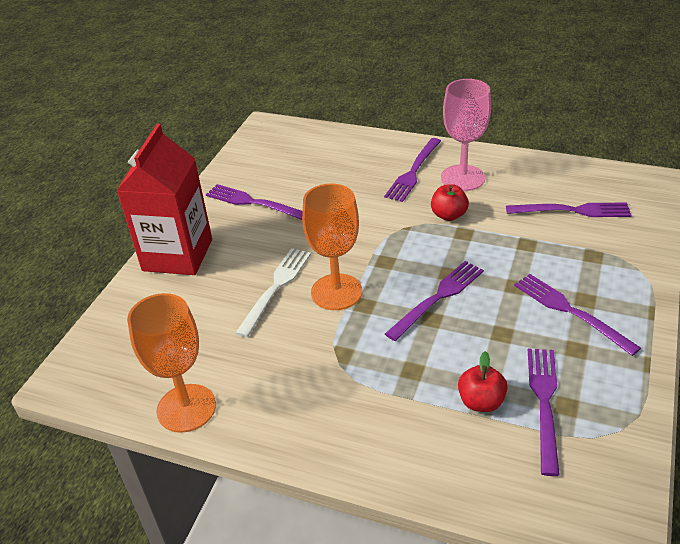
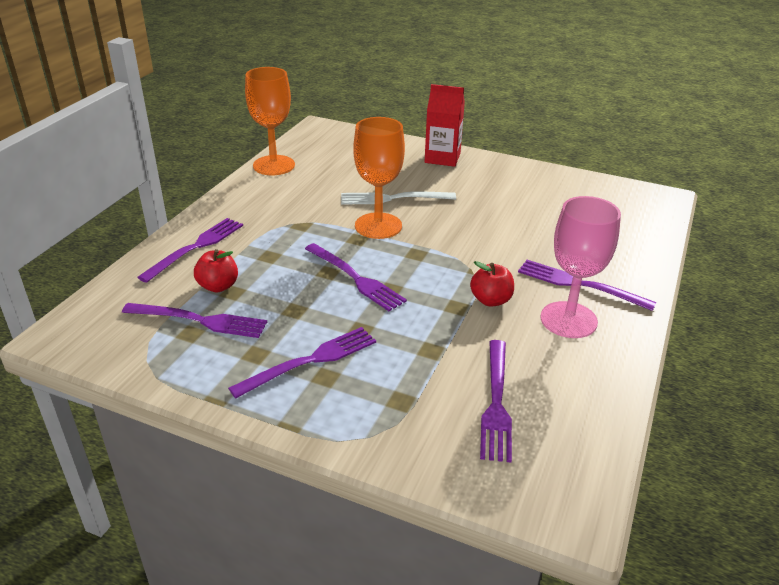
camera: 90 degrees right, 5 degrees down
(177, 255) = (442, 158): red carton -> red carton, size x0.66
(252, 202) = (517, 189): purple fork -> purple fork (196, 247)
(276, 287) = (392, 198): white fork -> white fork turned 150 degrees clockwise

